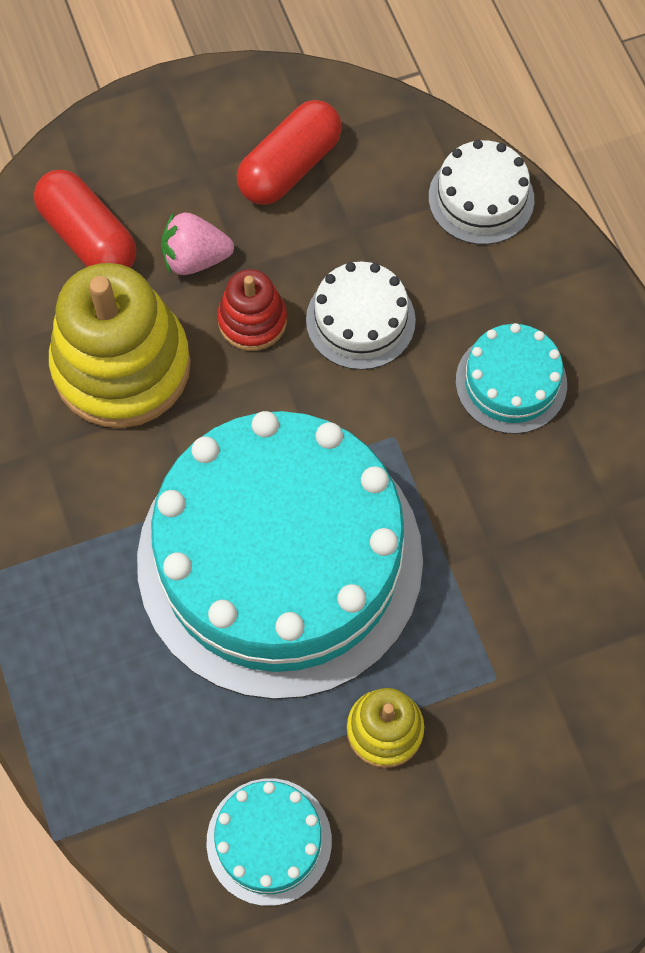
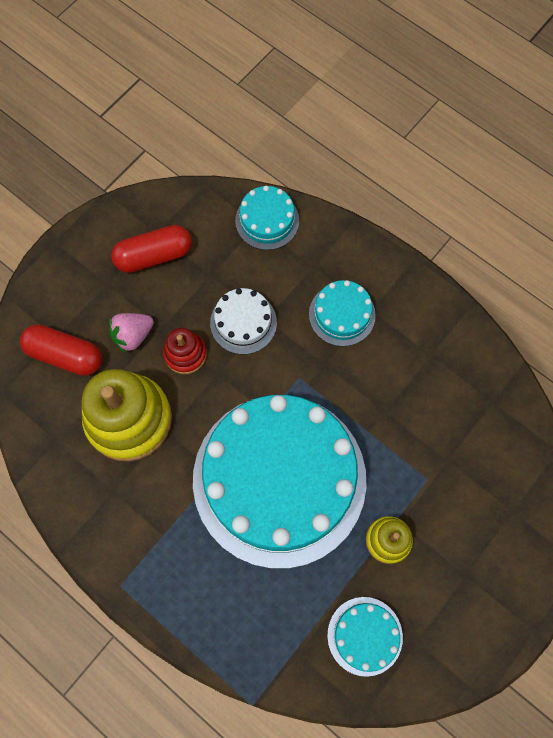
camera: 30 degrees left, 5 degrees up
(290, 167) = (154, 256): red capsule -> red capsule turned 60 degrees clockwise
(481, 198) = (267, 220): white cake -> turquoise cake

